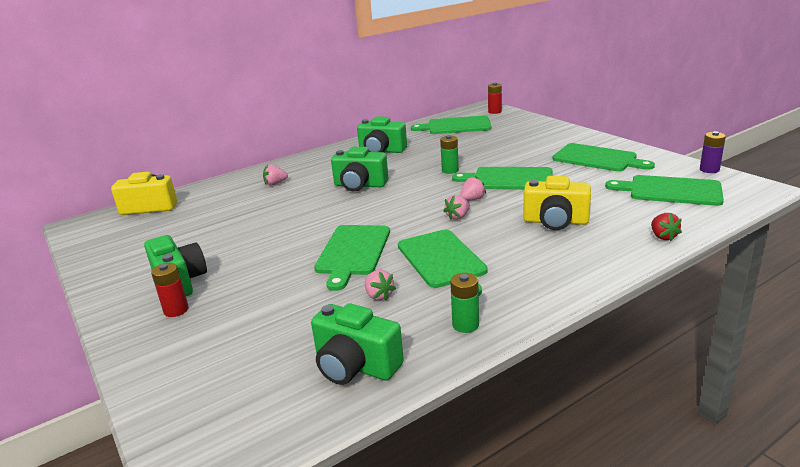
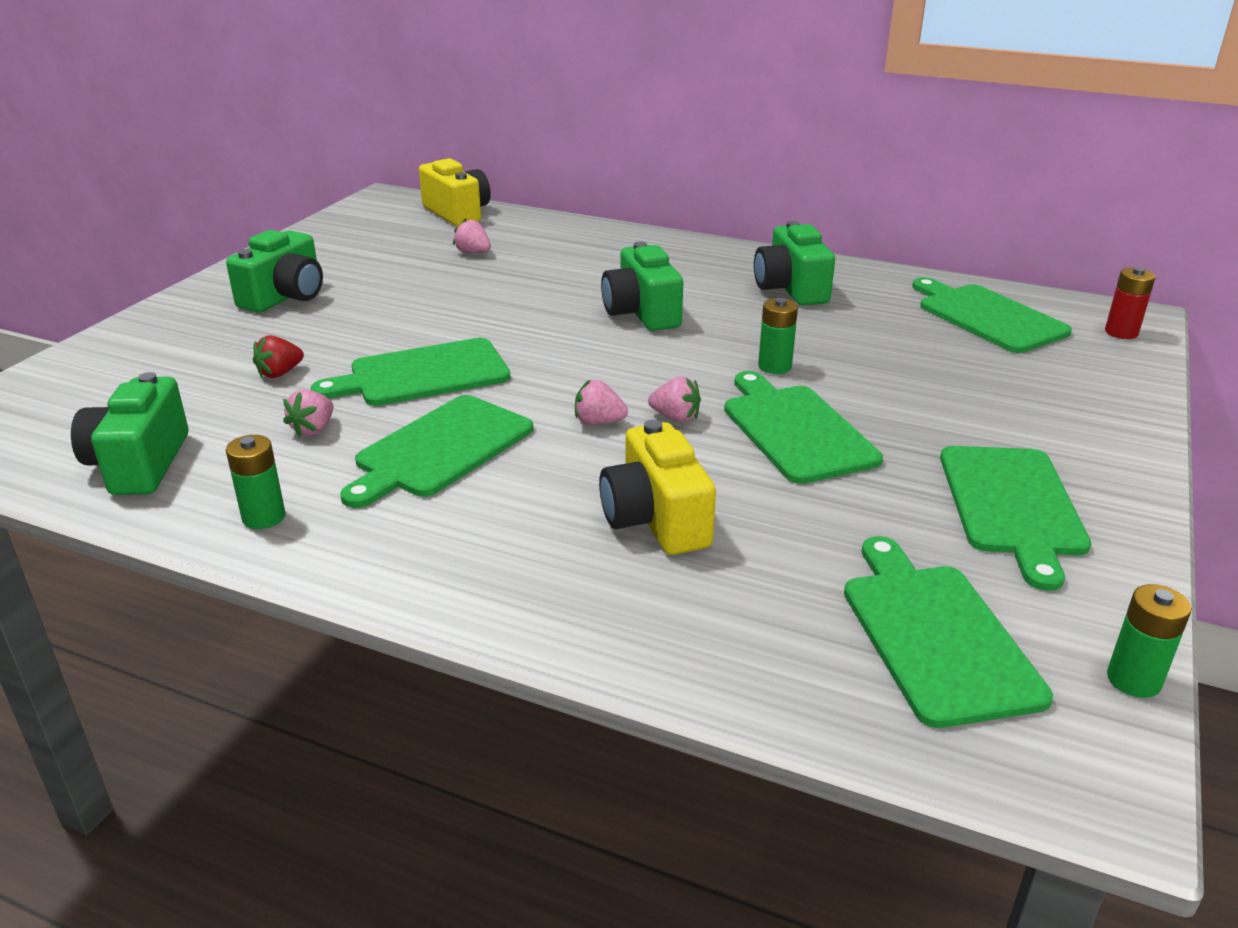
camera: 55 degrees right, 5 degrees up
(176, 310) = (223, 318): red battery -> none
(275, 183) = (591, 256): pink strawberry -> pink strawberry (473, 252)
(663, 236) = (688, 660): red strawberry -> red strawberry (280, 373)
(709, 170) = (1133, 680): purple battery -> green battery

